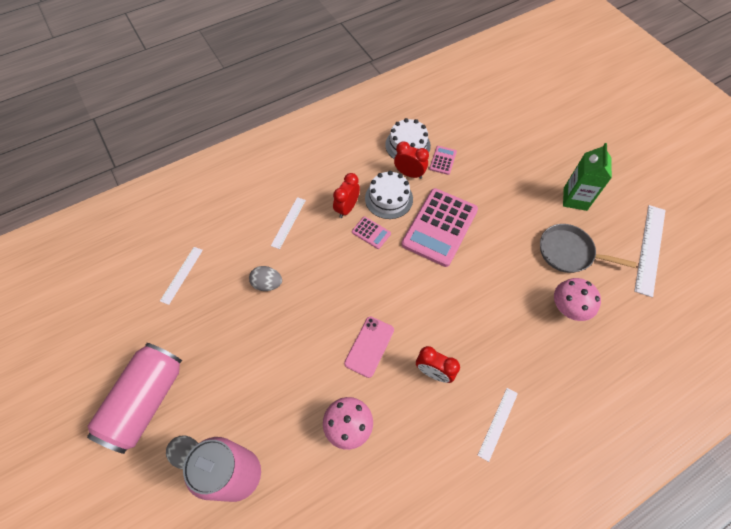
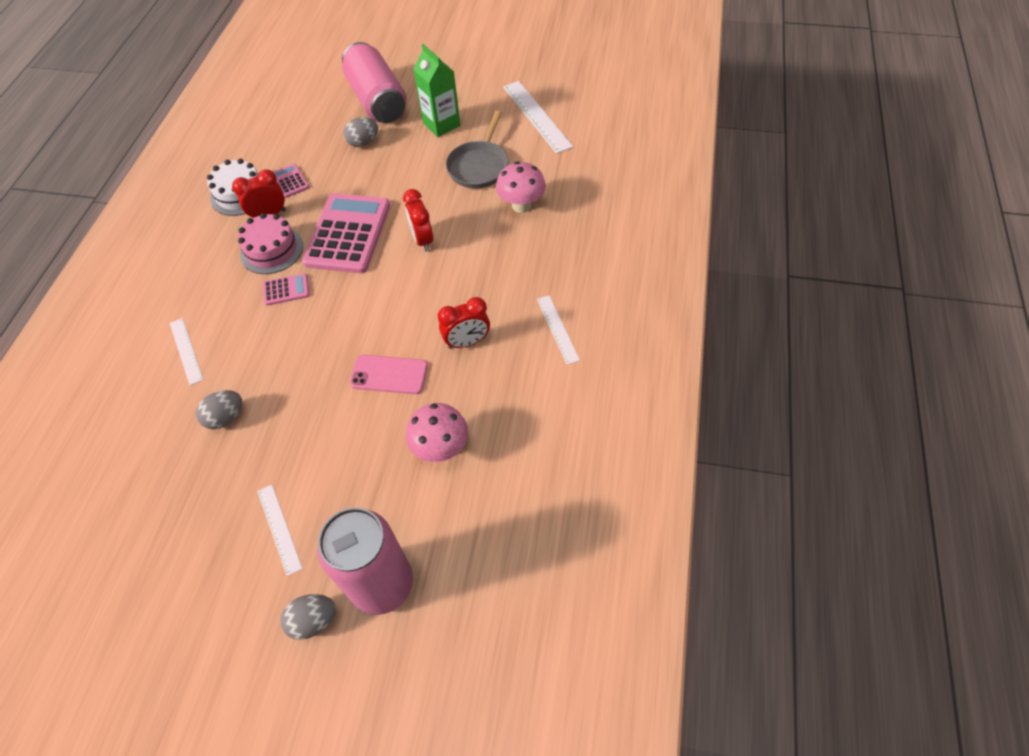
camera: 45 degrees left, 5 degrees down
(146, 401) = (209, 631): pink can -> pink can (377, 100)
(182, 275) = (113, 495): white ruler -> white ruler (279, 528)
(347, 208) = (237, 290): red clock -> red clock (422, 240)
(369, 346) = (389, 375): pink phone -> pink phone turned 60 degrees counterclockwise
(389, 198) = (271, 250): white cake -> pink cake
(439, 227) = (348, 234): pink calculator -> pink calculator turned 150 degrees counterclockwise
(511, 170) = (363, 142): none -> grey egg
(569, 252) = (479, 166): grey pan -> grey pan turned 45 degrees counterclockwise

